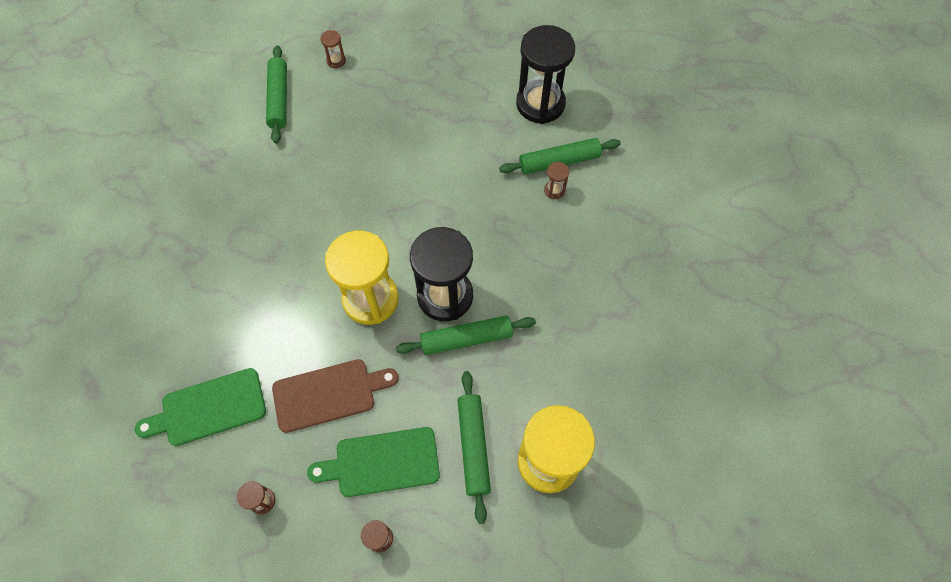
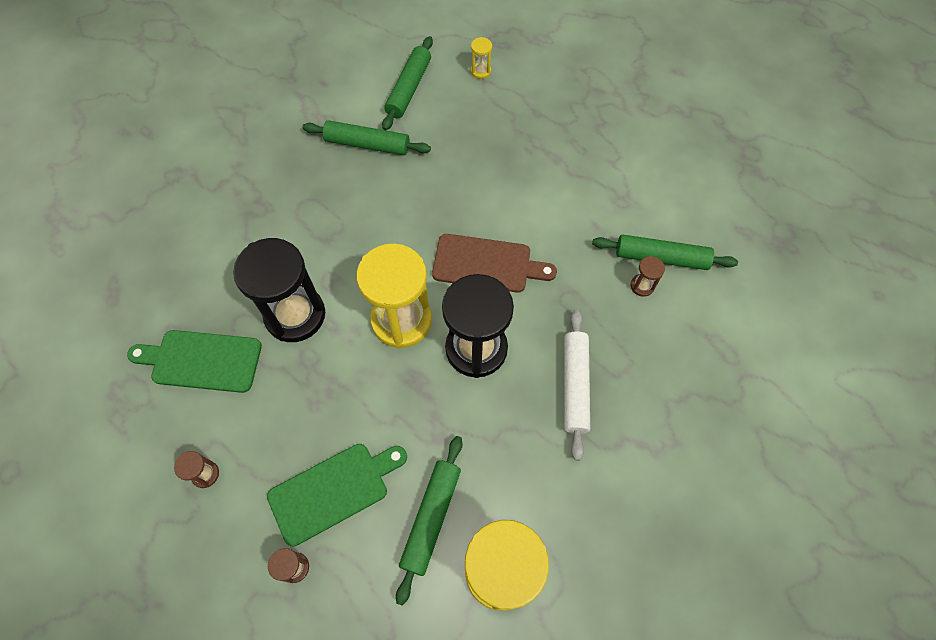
camera: 25 degrees right, 0 degrees up
(329, 394) = (316, 398): brown cutting board -> brown cutting board (487, 264)
(336, 61) = (480, 71): brown hourglass -> yellow hourglass
(382, 462) = (333, 490): green cutting board -> green cutting board turned 135 degrees clockwise
(466, 339) = (477, 402): green rolling pin -> green rolling pin (367, 144)
(538, 291) = (575, 385): none -> white rolling pin
(540, 104) = (669, 190): black hourglass -> black hourglass (295, 315)

